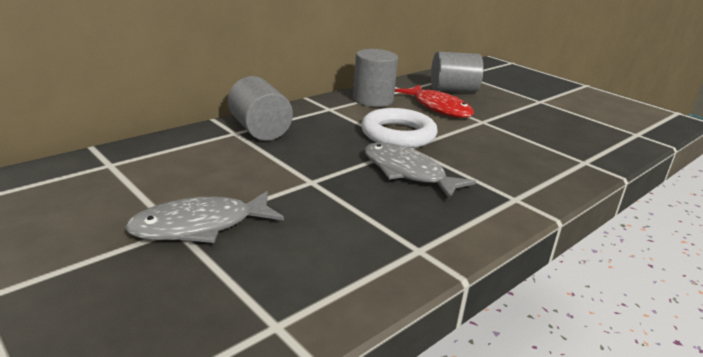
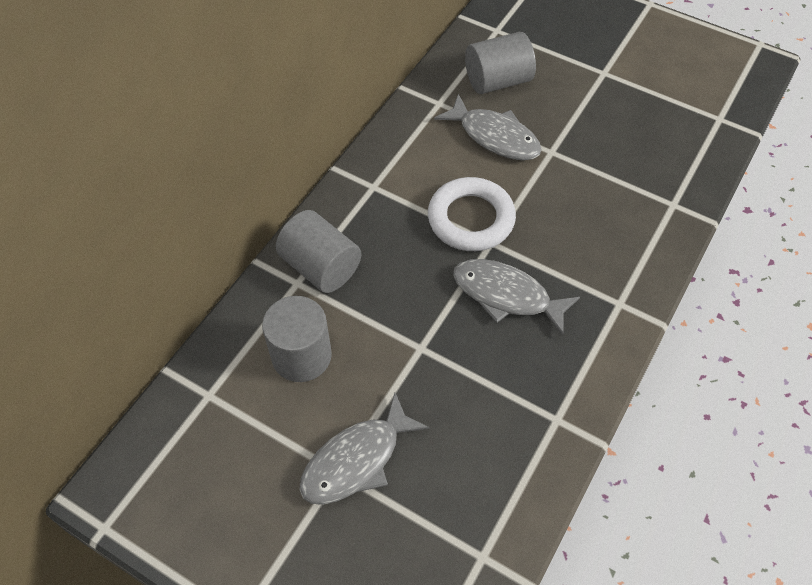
camera: 15 degrees left, 30 degrees up
(372, 100) = (413, 145): grey cylinder -> grey cylinder (301, 356)
(439, 108) = (495, 136): red fish -> grey fish

